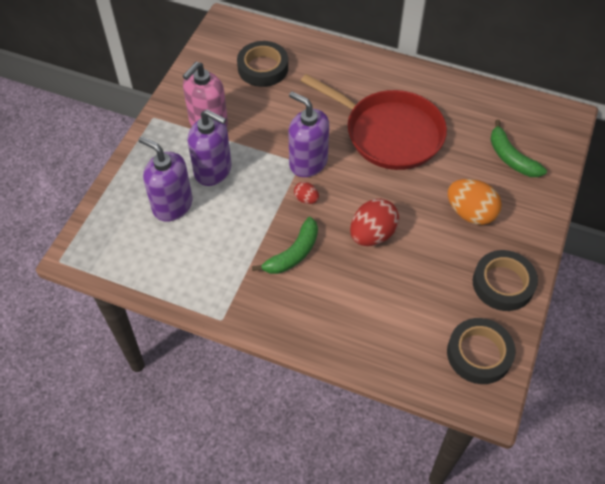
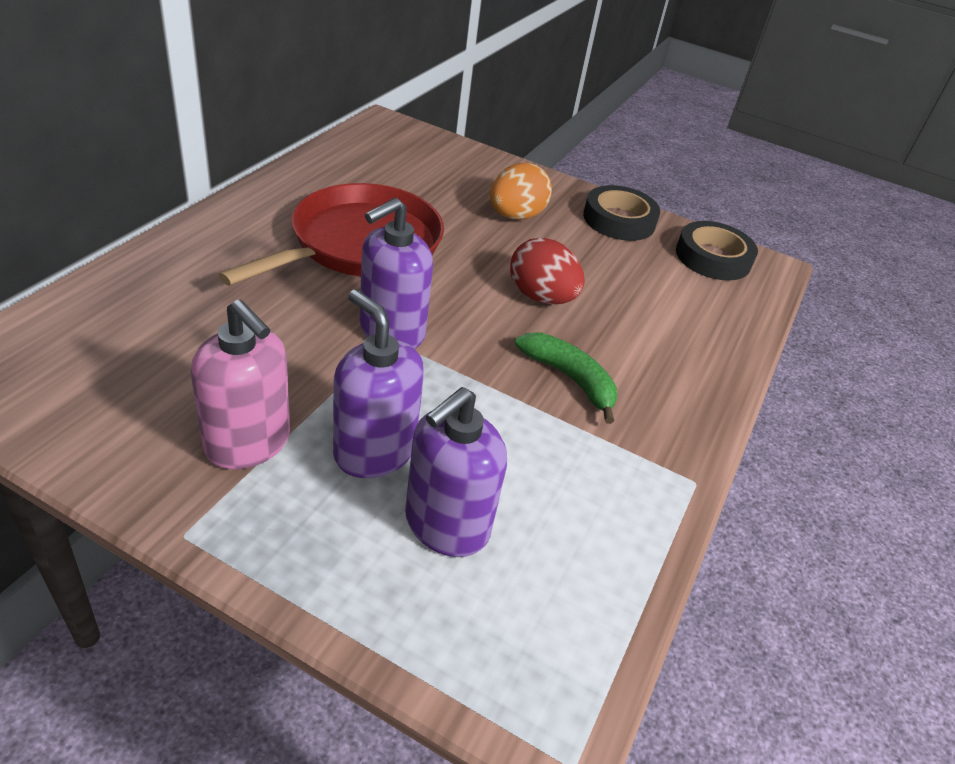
camera: 90 degrees left, 15 degrees down
(213, 170) = (374, 451): purple soap dispenser -> purple soap dispenser turned 75 degrees counterclockwise
(263, 68) = (136, 345): black tape -> none
(306, 199) = (466, 347): red egg -> none
(511, 158) = (435, 169): green banana -> none

